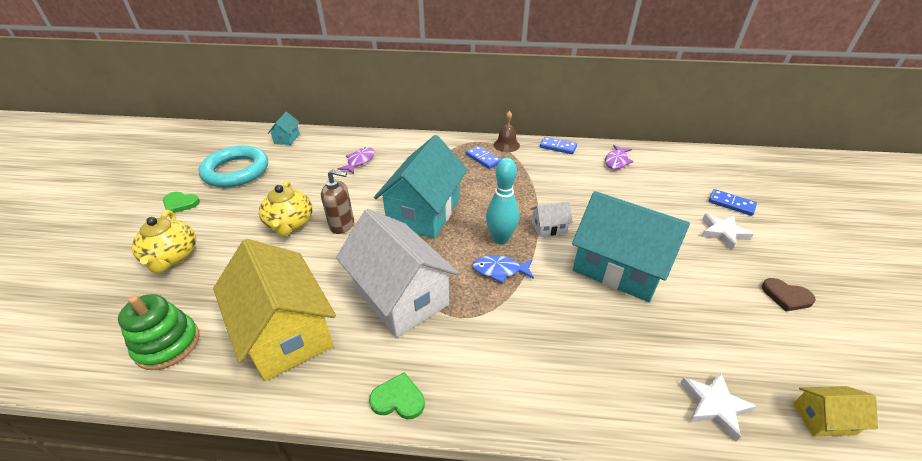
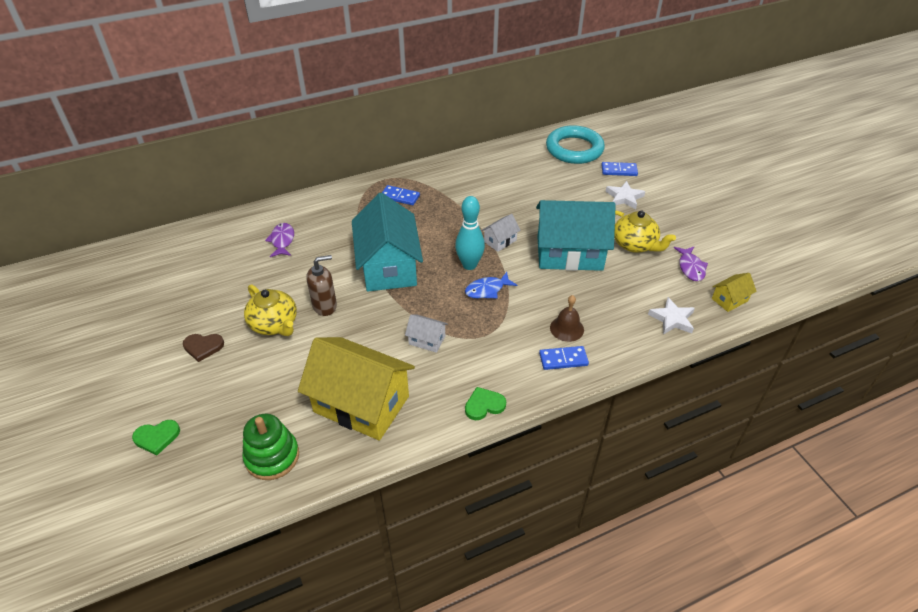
camera: 30 degrees left, 5 degrees up
(172, 257) = (191, 397): yellow teapot -> yellow teapot (635, 244)
(180, 203) = (136, 351): green heart -> green heart (157, 437)
(236, 171) = (158, 297): turquoise ring -> turquoise ring (574, 149)
(287, 138) = (176, 243): turquoise house -> none
(400, 295) = (427, 340): white house -> white house, size x0.43
(506, 145) = (410, 175): brown bell -> brown bell (567, 328)
(558, 147) = (457, 162): blue domino -> blue domino (563, 359)
(616, 161) = (515, 160): purple fish -> purple fish (690, 267)
(786, 296) = (682, 231): brown heart -> brown heart (203, 347)

